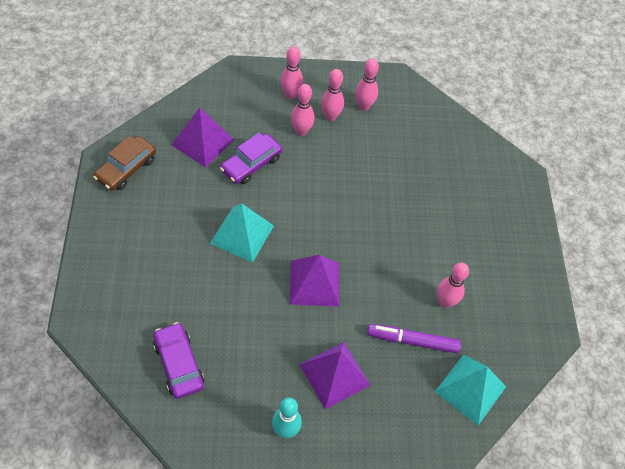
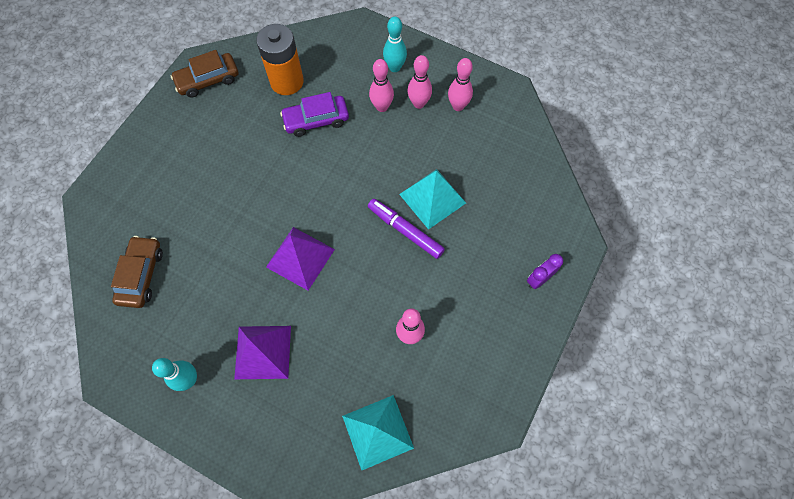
camera: 35 degrees right, 10 degrees up
(179, 364) = (141, 275): purple car -> brown car
(202, 142) = (287, 81): purple pyramid -> orange battery
(242, 234) = (266, 182): turquoise pyramid -> turquoise pyramid (432, 198)
(290, 95) = (395, 67): pink bowling pin -> turquoise bowling pin
(412, 341) = (353, 357): purple marker -> purple marker (405, 230)
(513, 213) = (539, 279): none -> purple clock

